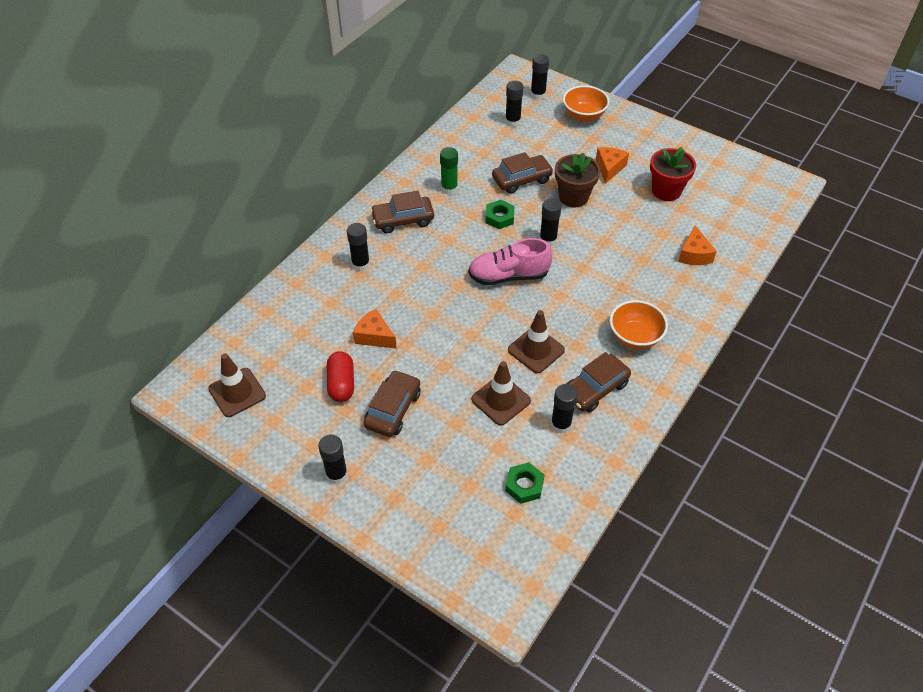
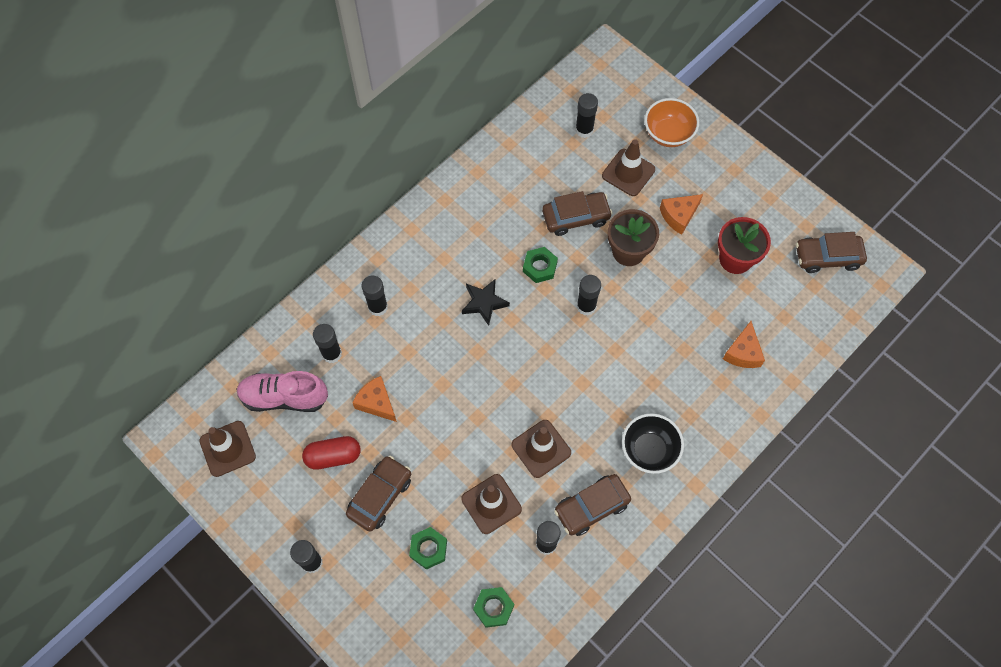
camera: 10 degrees right, 15 degrees up
(341, 384) = (333, 456): red capsule -> red capsule turned 75 degrees clockwise
(403, 220) = (433, 254): brown car -> brown car (827, 257)
(449, 188) = (492, 217): green glue stick -> none
(449, 446) = (428, 549): none -> green nut
(456, 249) = (484, 303): none -> black star
(508, 276) = (533, 348): pink shoe -> pink shoe (284, 397)
(538, 95) = (622, 94): black glue stick -> black glue stick (332, 354)
(558, 145) = (628, 172): none -> brown traffic cone
(609, 168) = (679, 216): orange cheese -> orange cheese turned 150 degrees counterclockwise
(634, 337) = (649, 450): orange bowl -> black bowl

